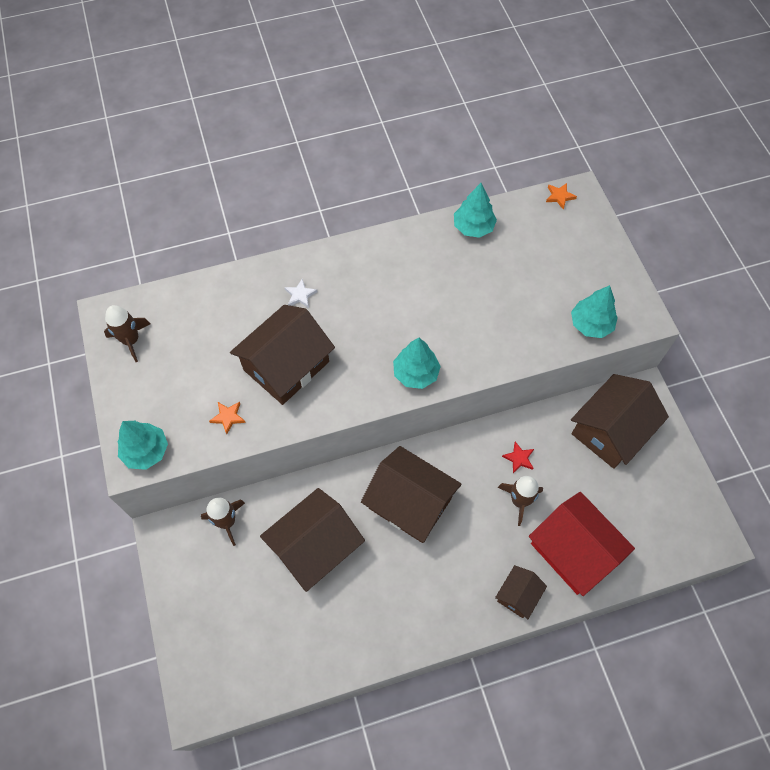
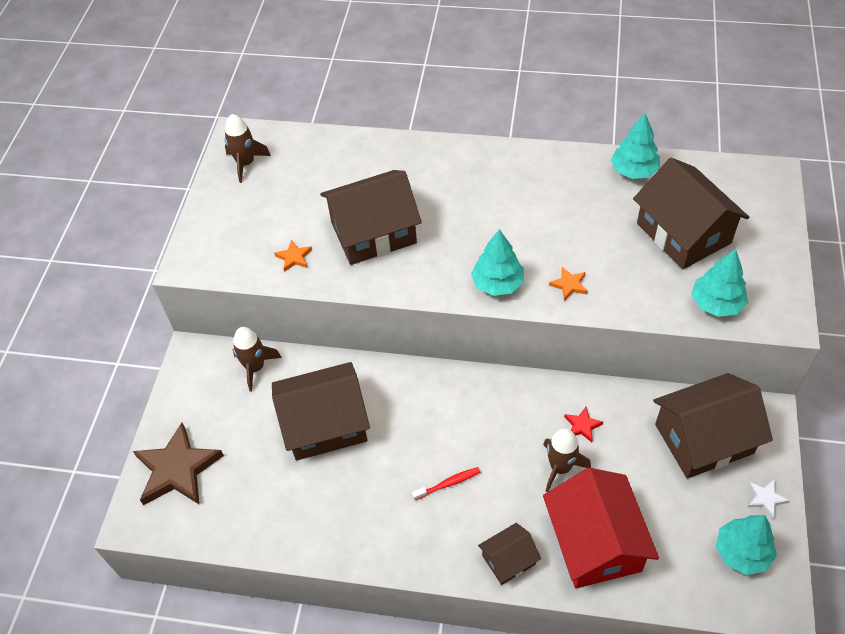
camera: 30 degrees right, 10 degrees down
(146, 451) = (205, 259): turquoise tree -> turquoise tree (742, 552)
(208, 645) = (177, 469): none -> brown star
(300, 295) = (422, 176): white star -> white star (765, 499)
(410, 503) = (442, 422): brown house -> brown house (683, 233)
(441, 553) = (448, 483): none -> red toothbrush
(559, 196) = (747, 171): orange star -> orange star (569, 285)

